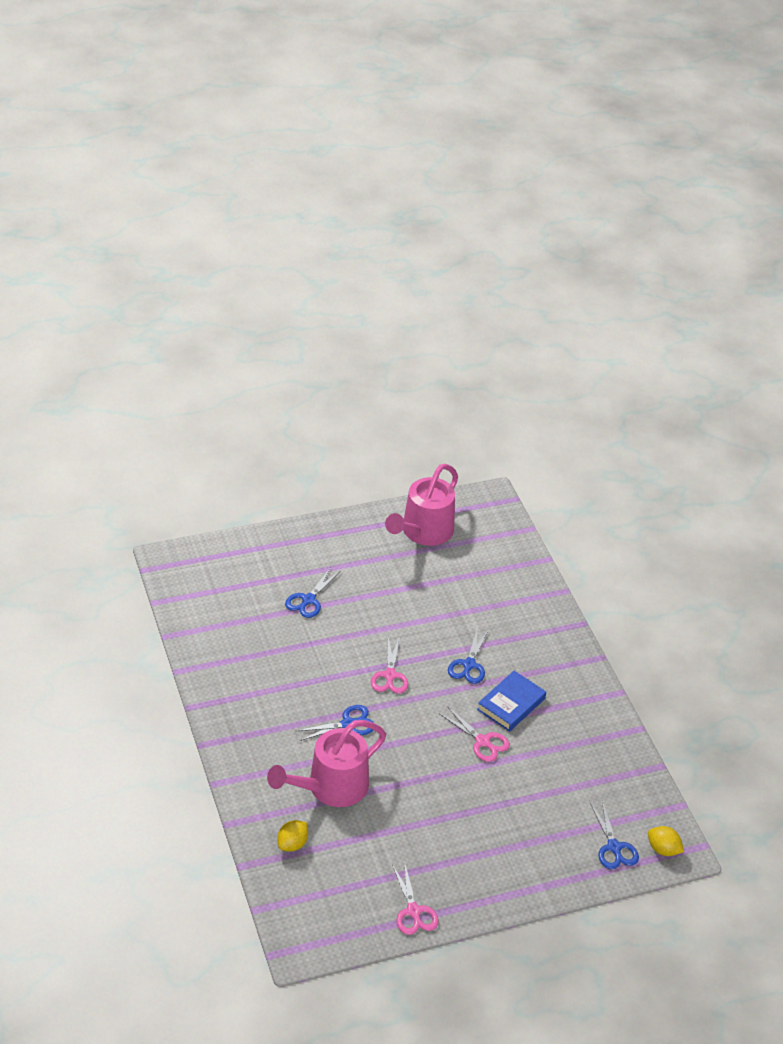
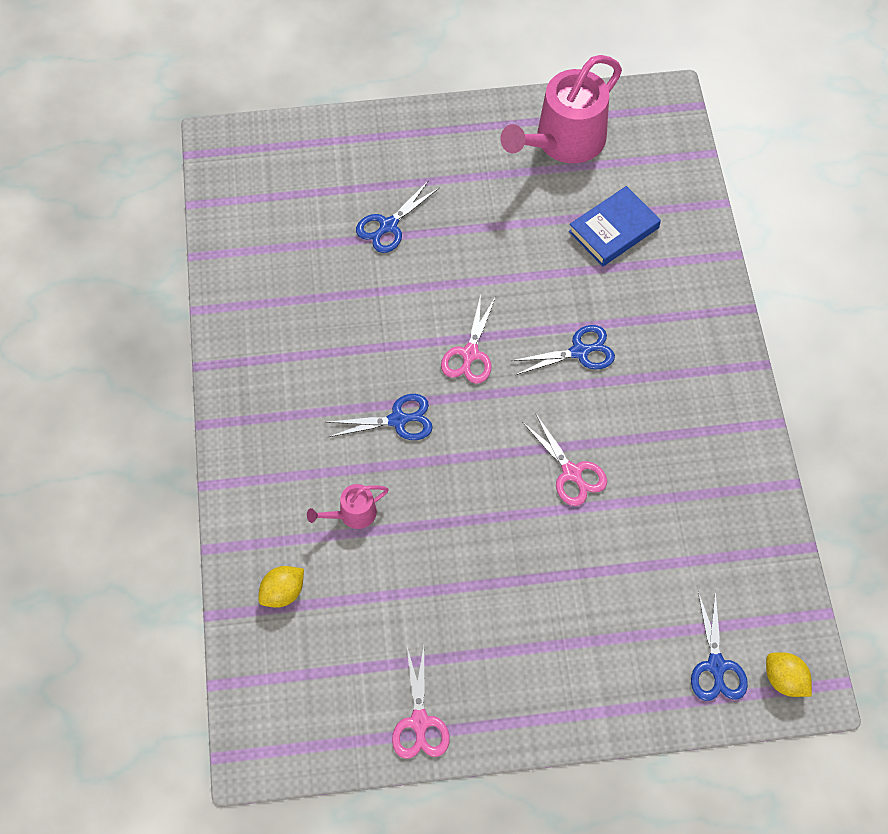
camera: 15 degrees right, 20 degrees up
(330, 788) = (352, 514): pink watering can -> pink watering can, size x0.46
(469, 665) = (579, 352): blue scissors -> blue scissors turned 135 degrees counterclockwise
(511, 704) = (623, 420): blue book -> blue book (614, 230)

